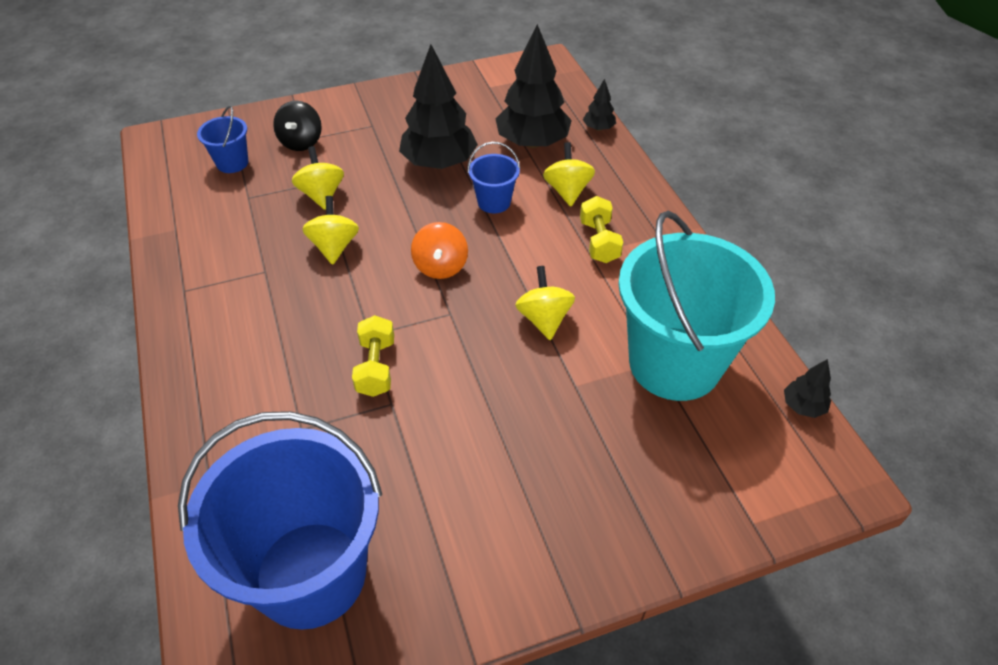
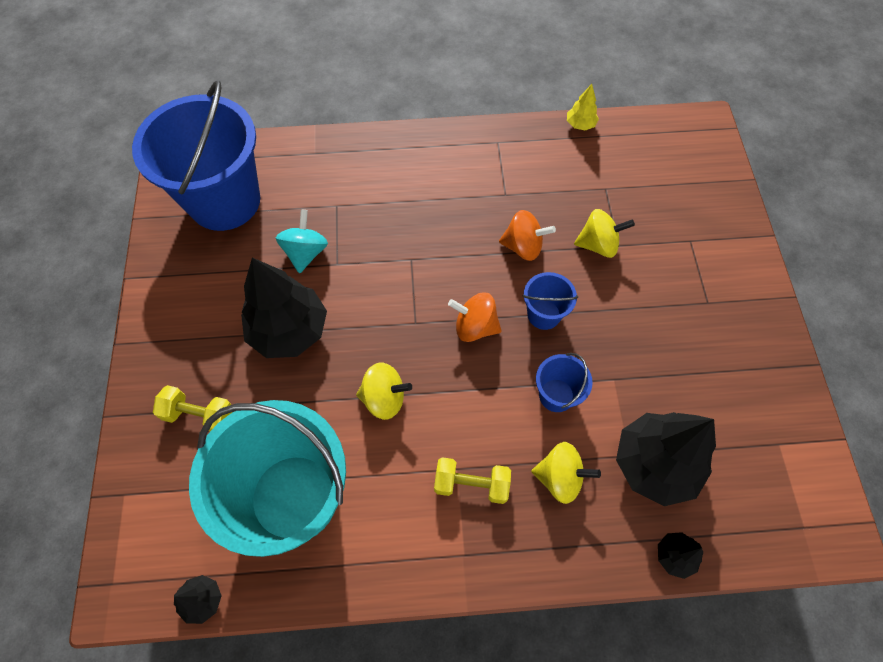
camera: 105 degrees right, 15 degrees up
(155, 225) = (580, 125): none -> yellow tree
(232, 163) = (659, 179): blue bucket -> blue bucket (543, 314)
(301, 142) = (685, 236): black spinning top -> none
(334, 246) = (523, 246): yellow spinning top -> orange spinning top
(376, 367) = (375, 259): yellow dumbbell -> yellow dumbbell (200, 415)
(381, 441) = (305, 252): none -> turquoise spinning top
(439, 163) = (631, 356): black tree -> black tree (289, 330)

